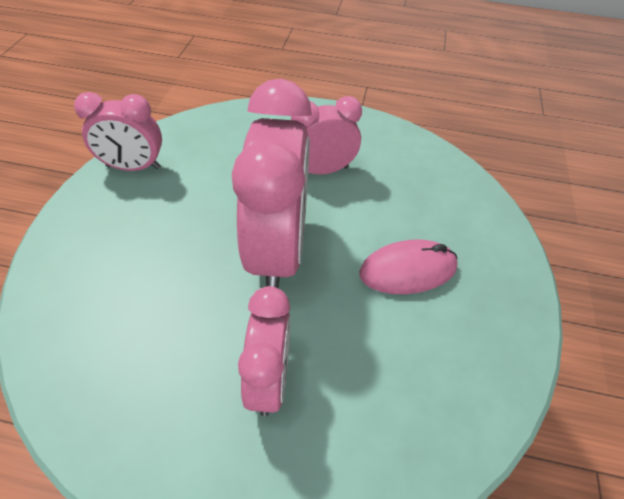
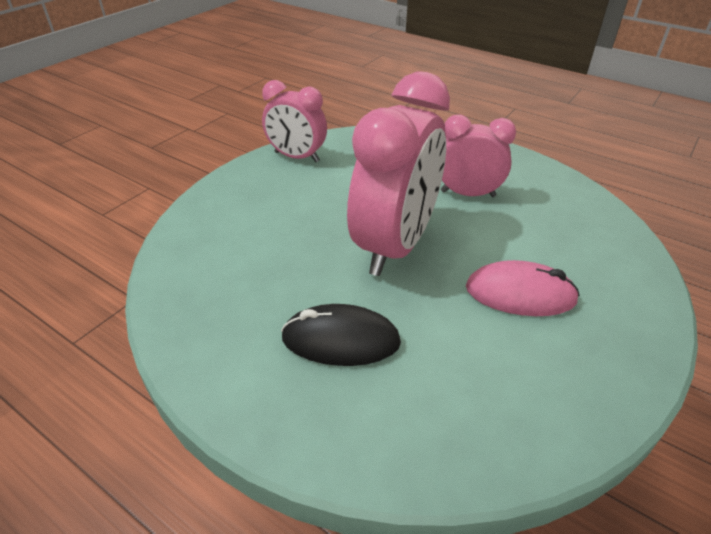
camera: 25 degrees right, 10 degrees down
(269, 379) = (340, 340): pink clock -> black mouse

